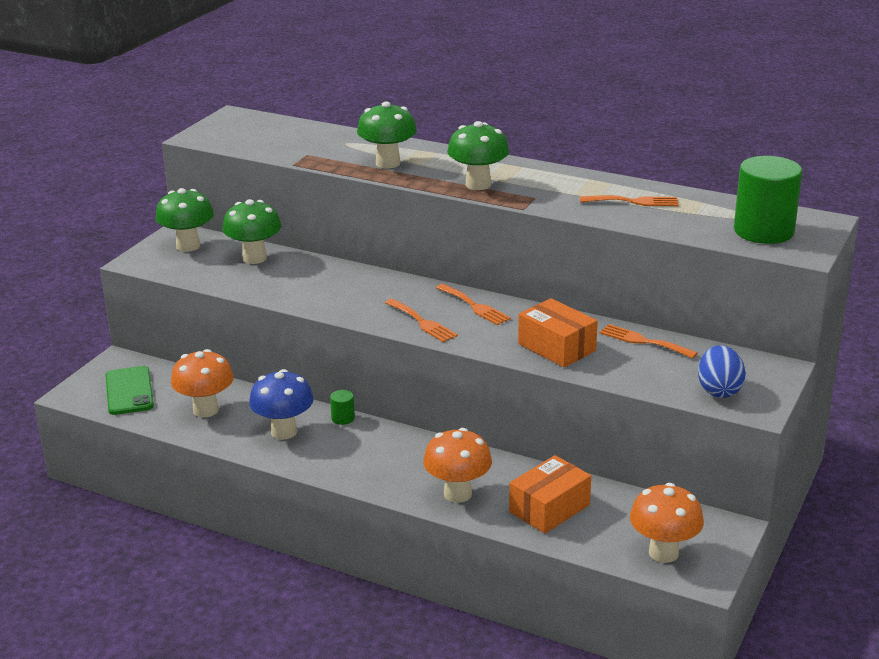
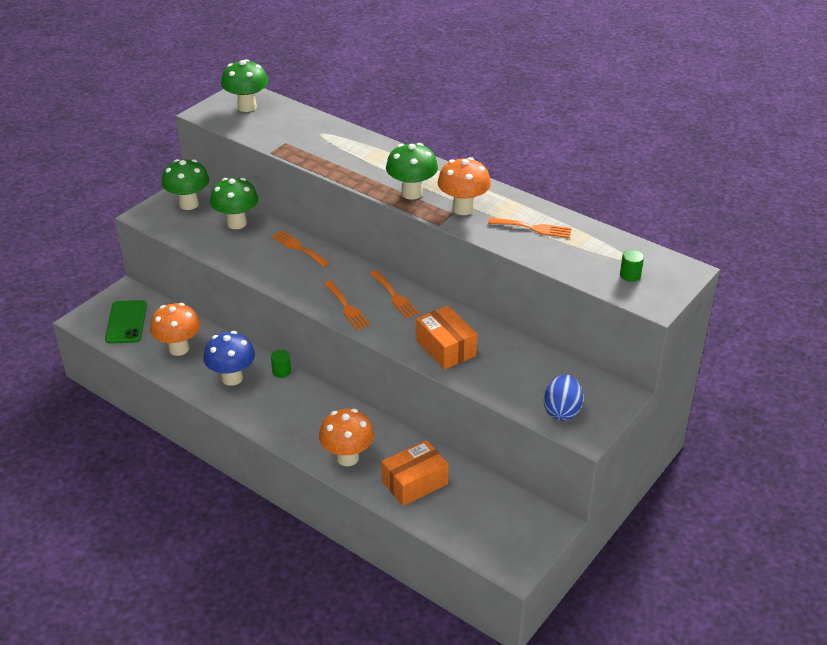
camera: 10 degrees right, 10 degrees up
(388, 163) = (347, 160): green mushroom -> green mushroom (247, 107)
(643, 341) = (519, 351): orange fork -> orange fork (298, 248)
(663, 553) = (490, 539): orange mushroom -> orange mushroom (463, 209)
(763, 231) = (630, 275): green cylinder -> green cylinder, size x0.41

